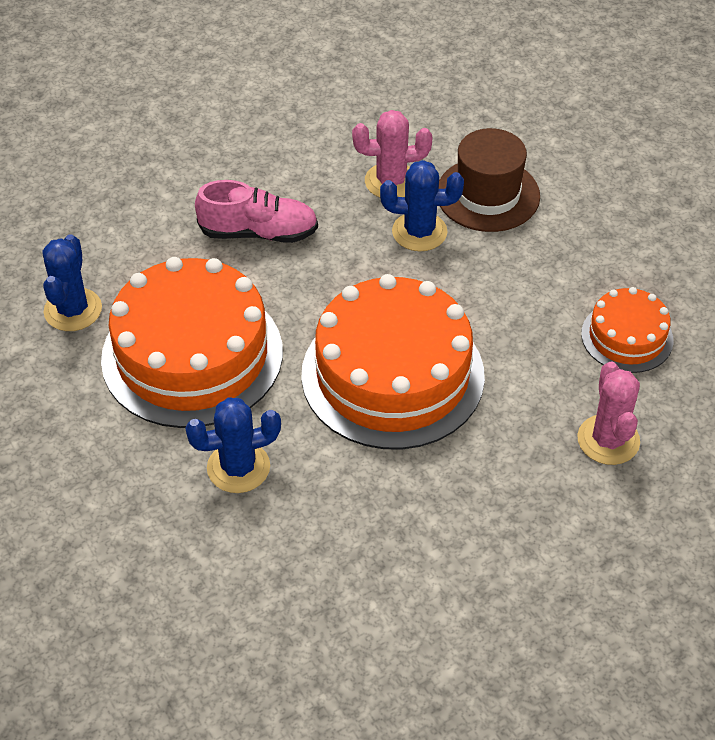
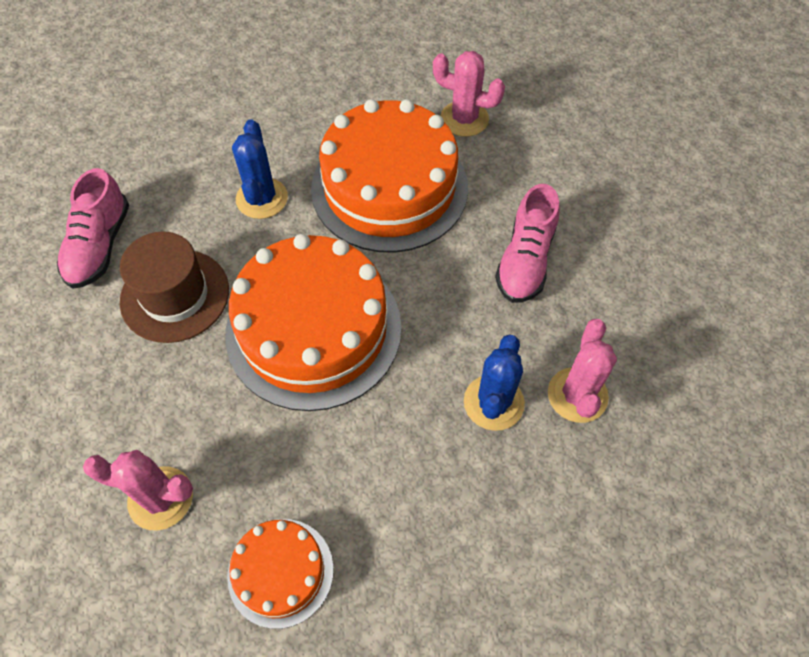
camera: 105 degrees right, 10 degrees up
(73, 310) = (464, 119): blue cactus -> pink cactus
(353, 609) = (99, 245): none -> pink shoe
(488, 195) = (537, 492): brown hat -> brown hat (175, 295)

